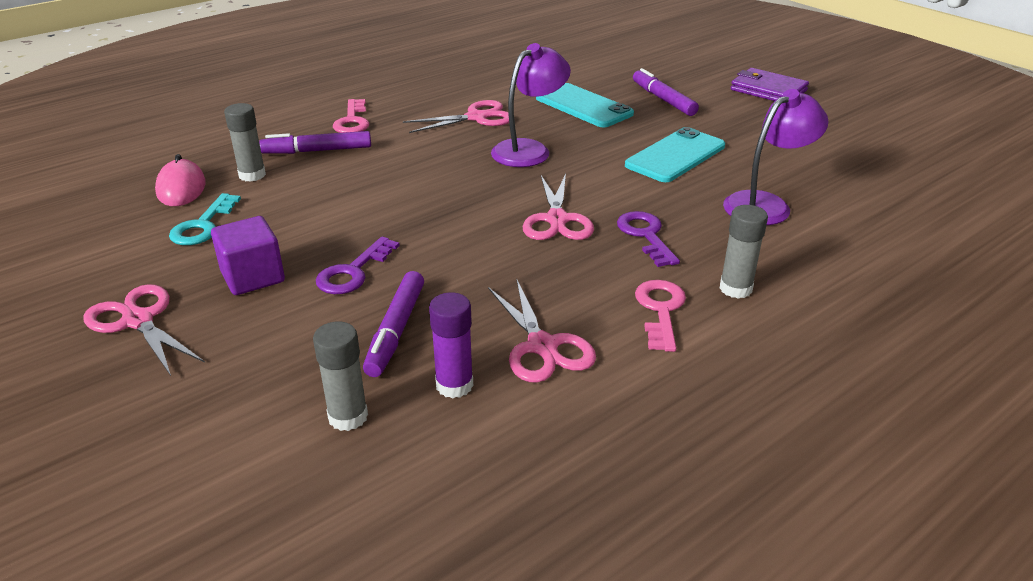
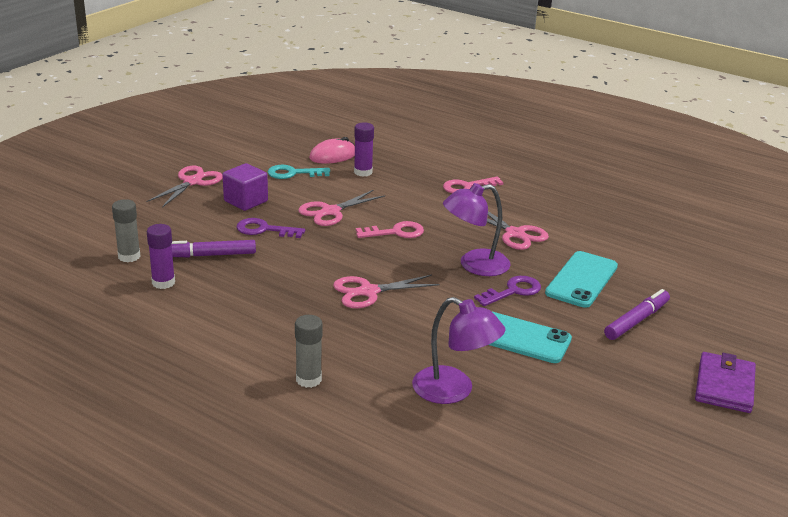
camera: 70 degrees right, 5 degrees down
(252, 175) = (363, 172): grey glue stick -> purple glue stick
(317, 151) = (411, 185): purple marker -> none
(529, 150) = (474, 265): purple lamp -> purple lamp turned 135 degrees clockwise
(542, 346) = (209, 306): pink scissors -> pink scissors (330, 212)
(645, 235) = (366, 333): purple key -> purple key (513, 291)
(660, 310) = (266, 347): pink key -> pink key (395, 232)

